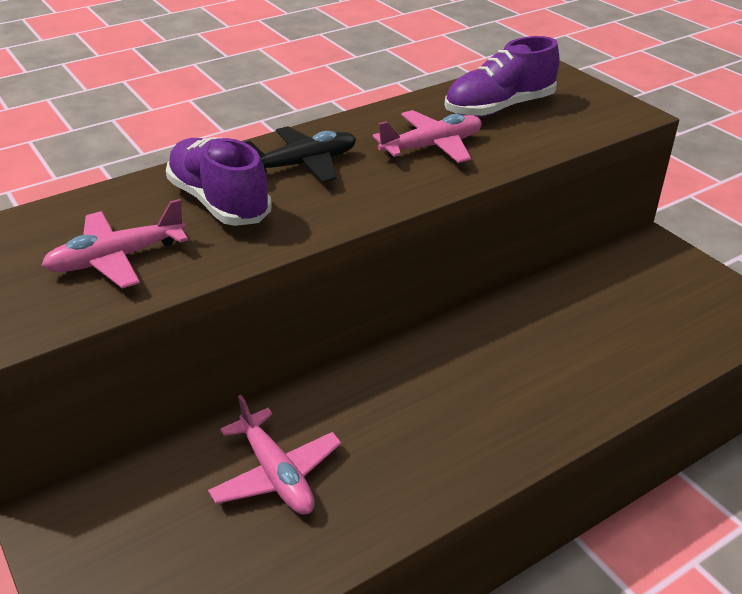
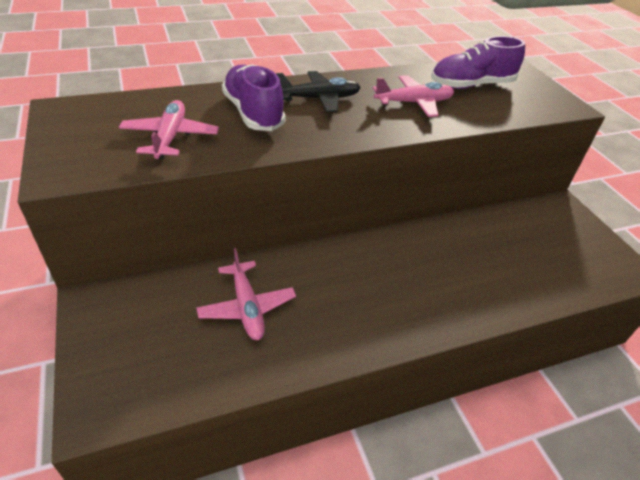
camera: 10 degrees right, 5 degrees up
(116, 259) = (170, 137): pink plane -> pink plane turned 105 degrees clockwise

